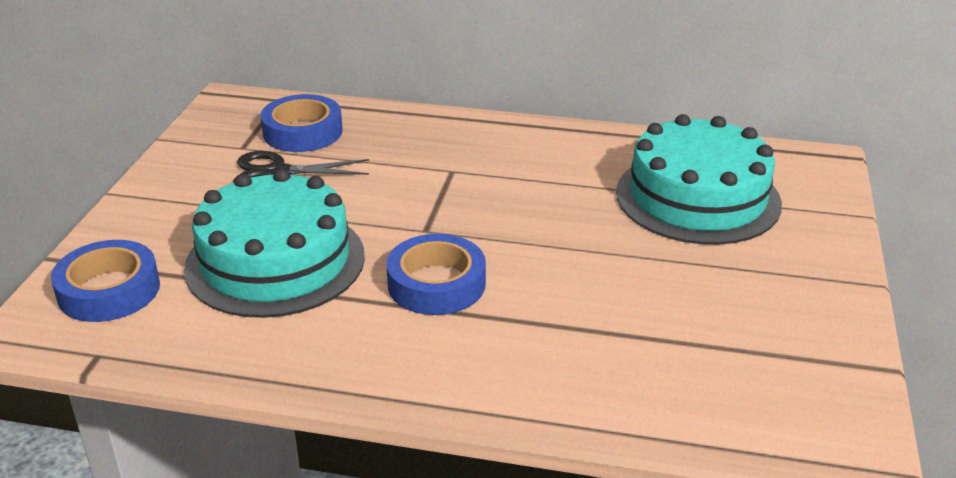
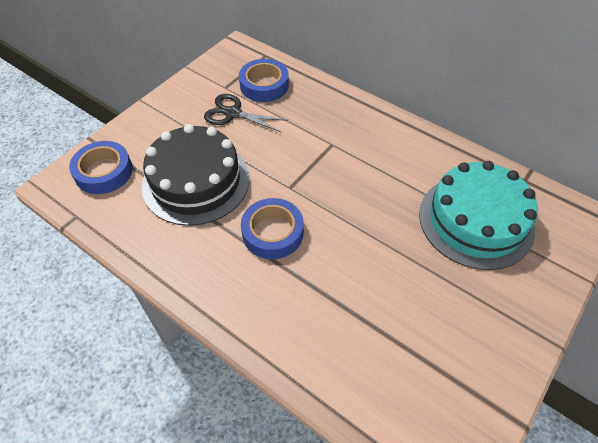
camera: 25 degrees right, 20 degrees up
(275, 261) = (196, 181): turquoise cake -> black cake

